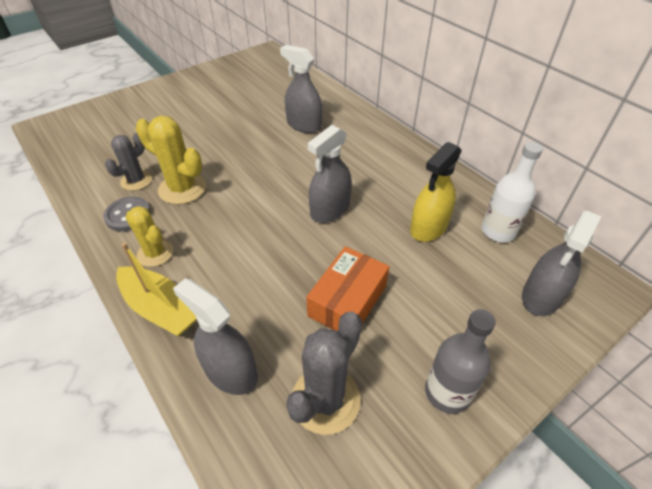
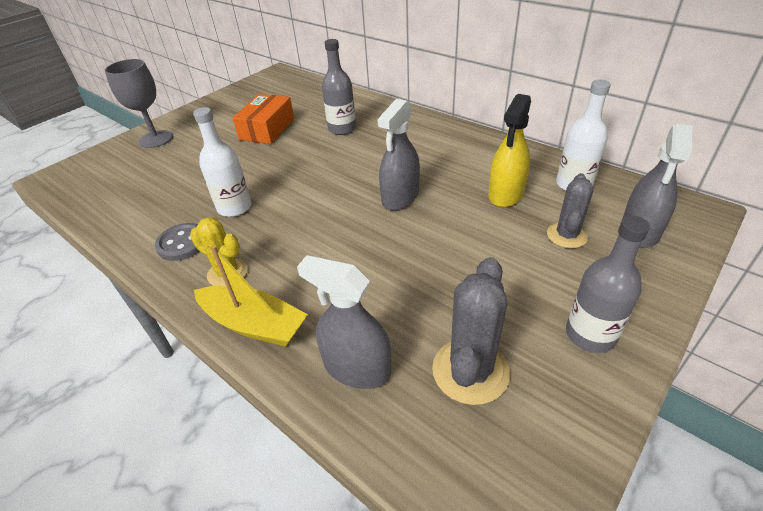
camera: 10 degrees left, 5 degrees down
(136, 180) = (179, 209): grey cactus -> grey cactus (566, 235)
(139, 104) = (156, 139): none -> grey goblet
(182, 189) = (234, 207): yellow cactus -> white bottle
(304, 125) = (342, 129): grey spray bottle -> grey bottle
(347, 300) = (453, 274): orange box -> orange box (267, 129)

